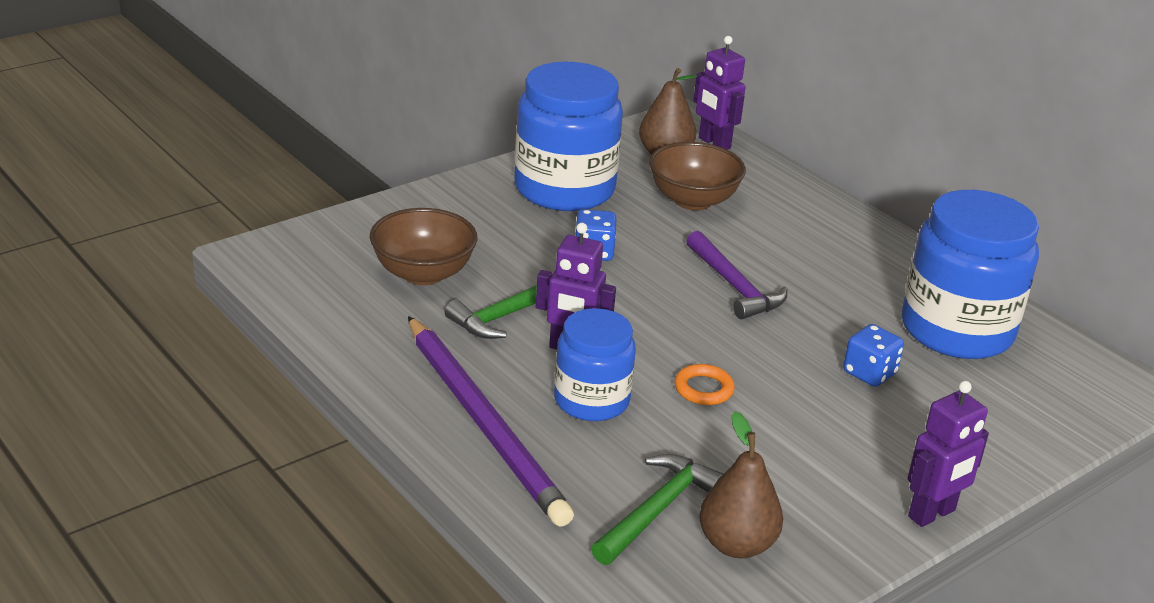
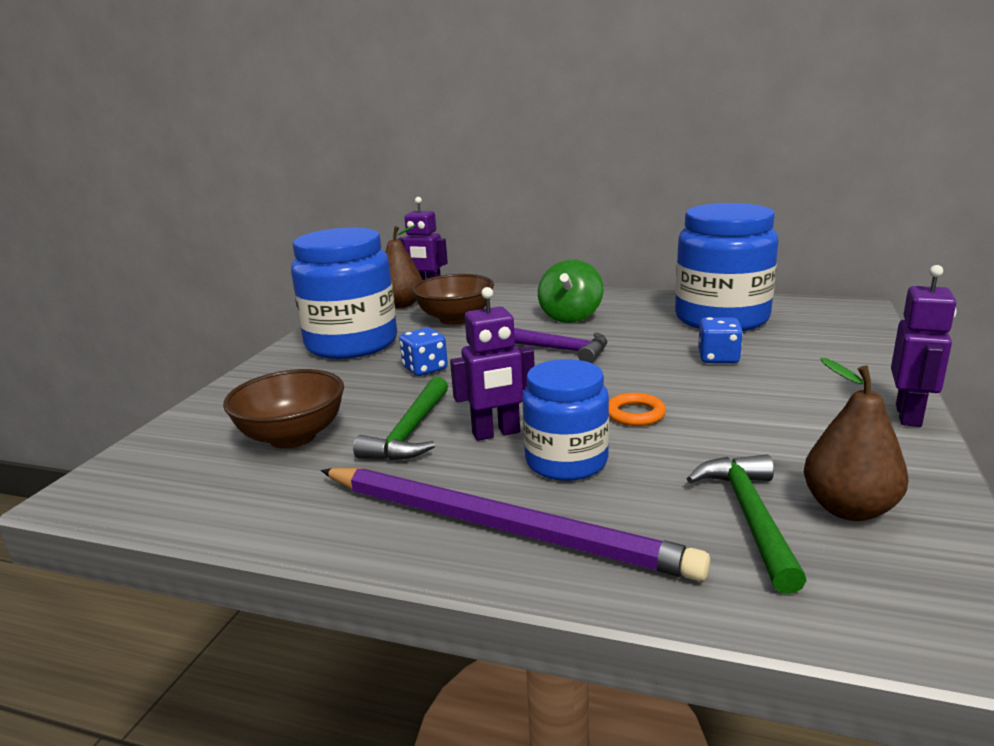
camera: 30 degrees left, 10 degrees down
(807, 252) = (570, 317): none -> green spinning top

